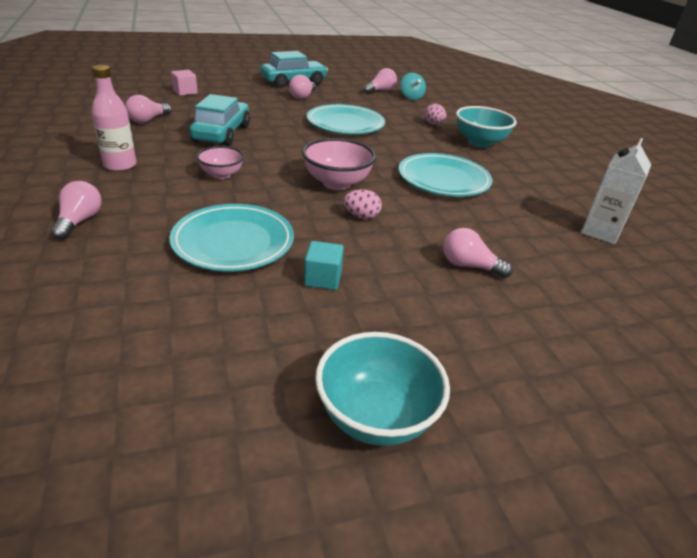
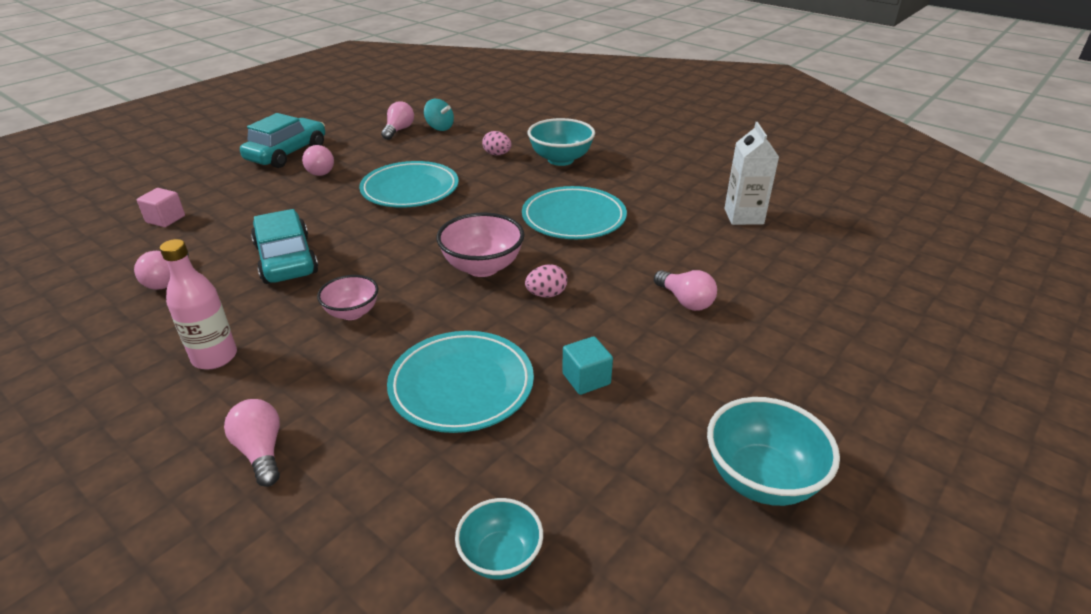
camera: 30 degrees left, 0 degrees up
(125, 351) = (500, 557): none -> turquoise bowl
(469, 266) = (685, 301): pink light bulb -> pink light bulb turned 120 degrees counterclockwise

